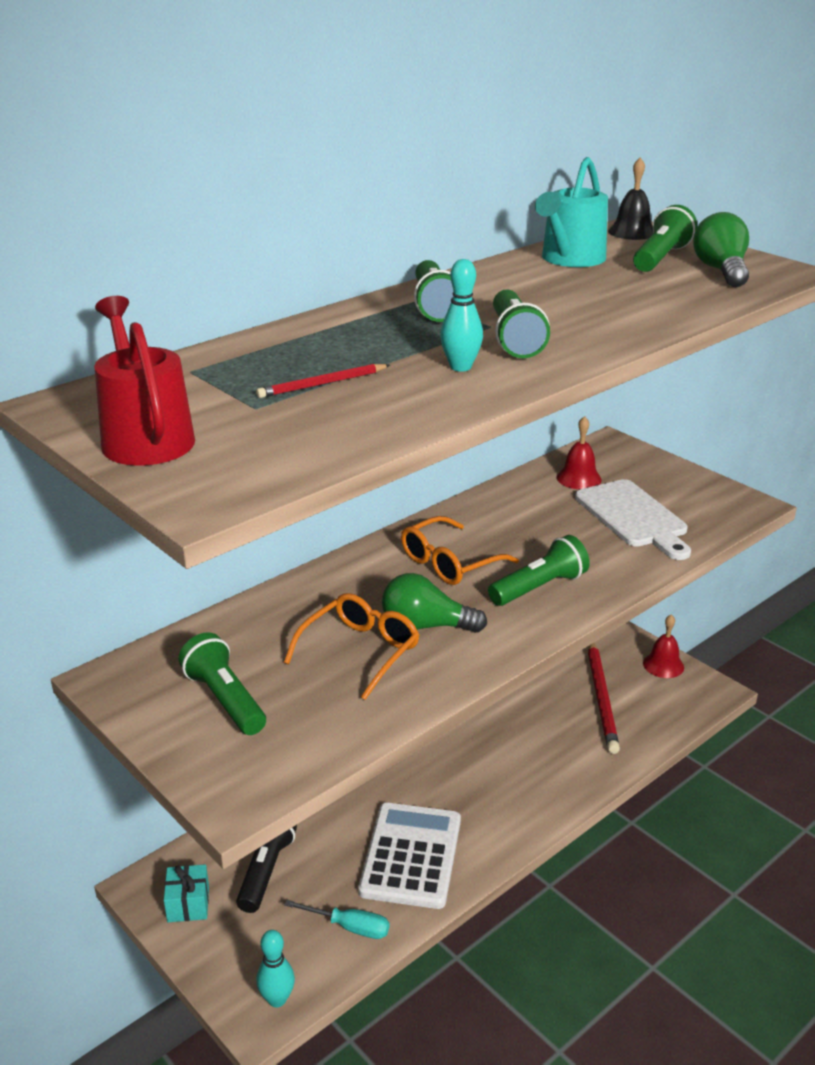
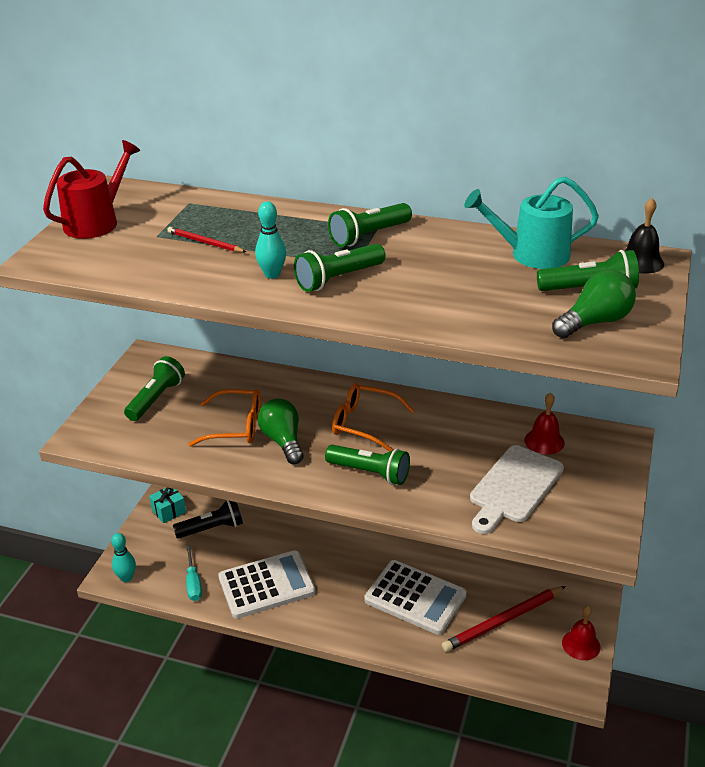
camera: 60 degrees right, 5 degrees up
(526, 743) = (415, 598): none -> white calculator

